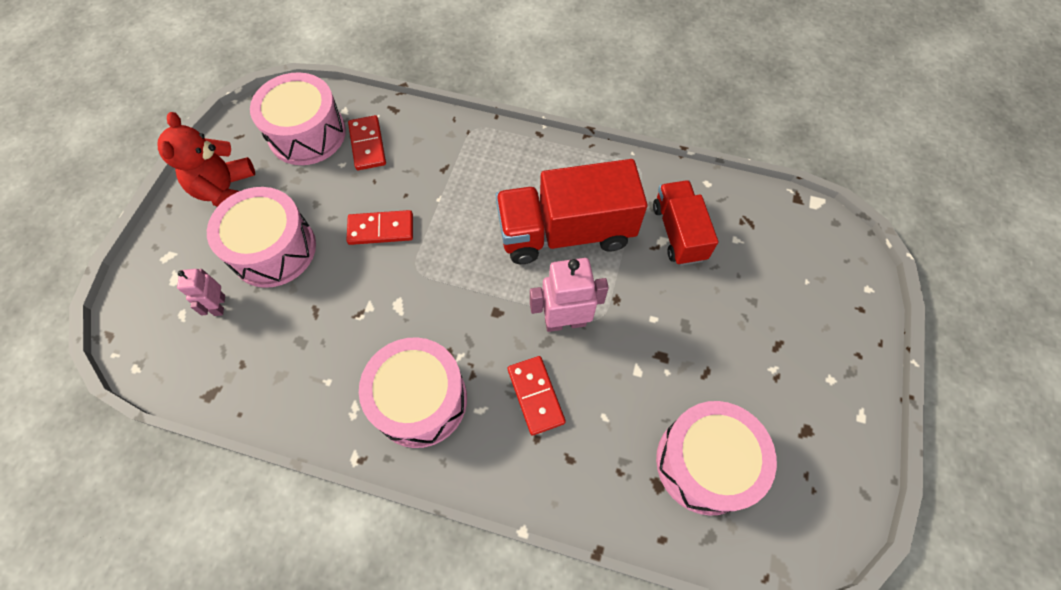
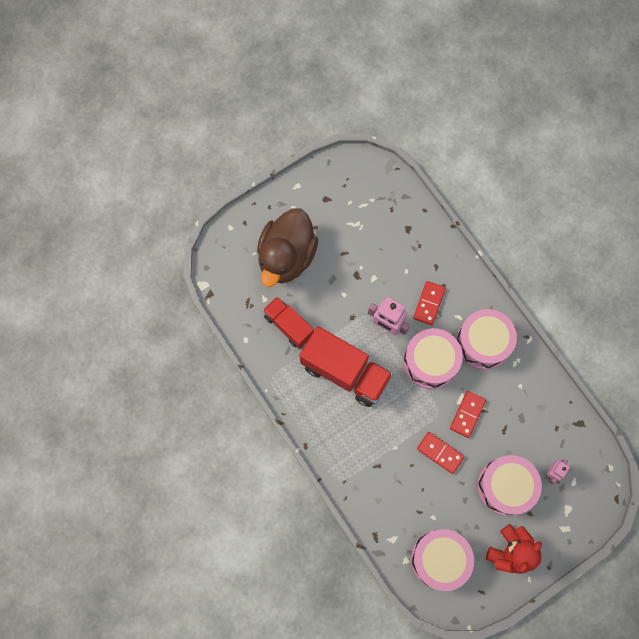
camera: 140 degrees left, 10 degrees up
(367, 145) = (409, 520): red domino -> red domino (467, 414)
(678, 232) = (289, 325): red truck -> red truck turned 105 degrees clockwise
(705, 463) = (381, 221): pink drum -> pink drum (430, 362)
(767, 308) = (286, 257): none -> brown duck

